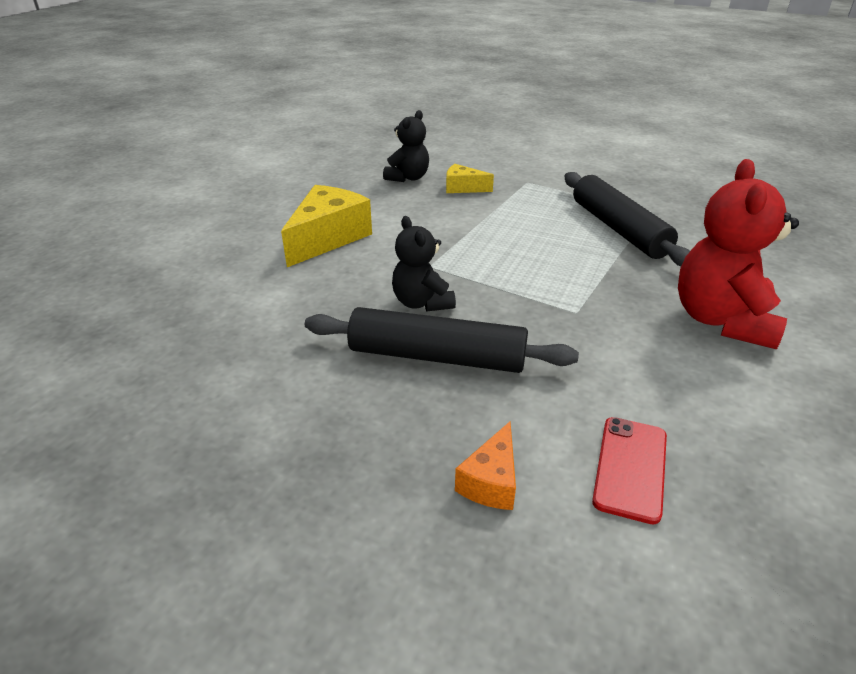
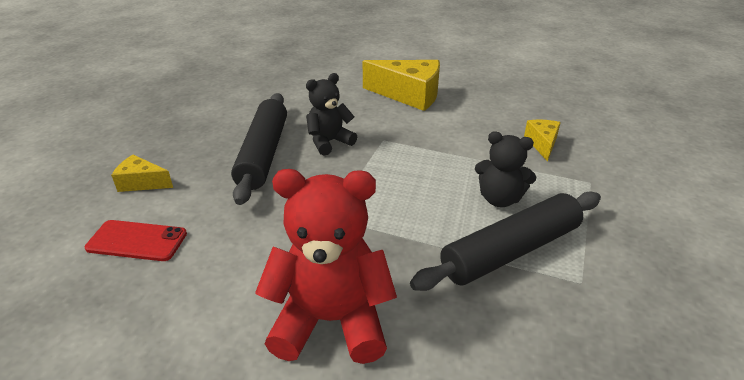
camera: 80 degrees right, 0 degrees up
(408, 178) = (542, 114): black teddy bear -> black teddy bear (499, 199)
(491, 481) = (142, 183): orange cheese -> yellow cheese

